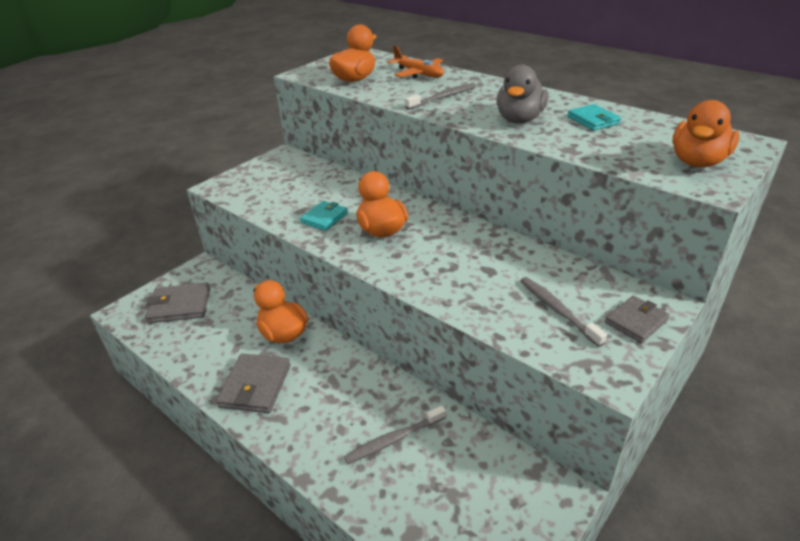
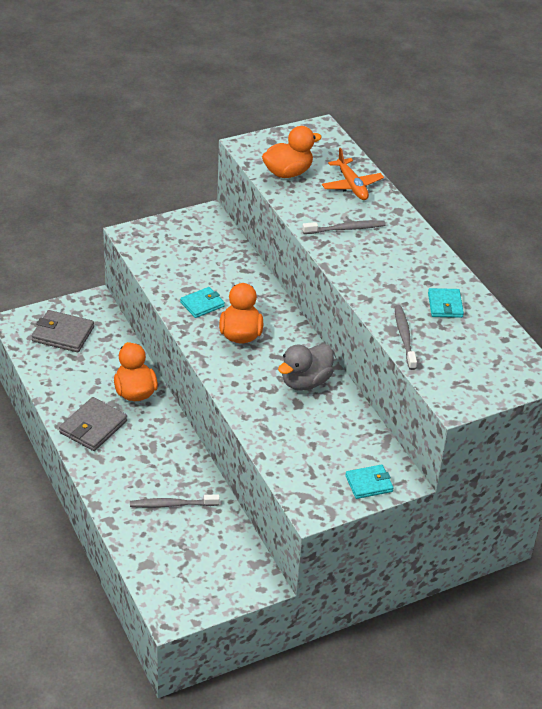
camera: 20 degrees right, 5 degrees up
(519, 119) = (385, 281): grey duck -> grey duck (305, 382)
(557, 310) = (320, 453): grey toothbrush -> grey toothbrush (404, 337)
(636, 321) = (369, 484): grey wallet -> turquoise wallet
(697, 162) = (474, 378): orange duck -> none

